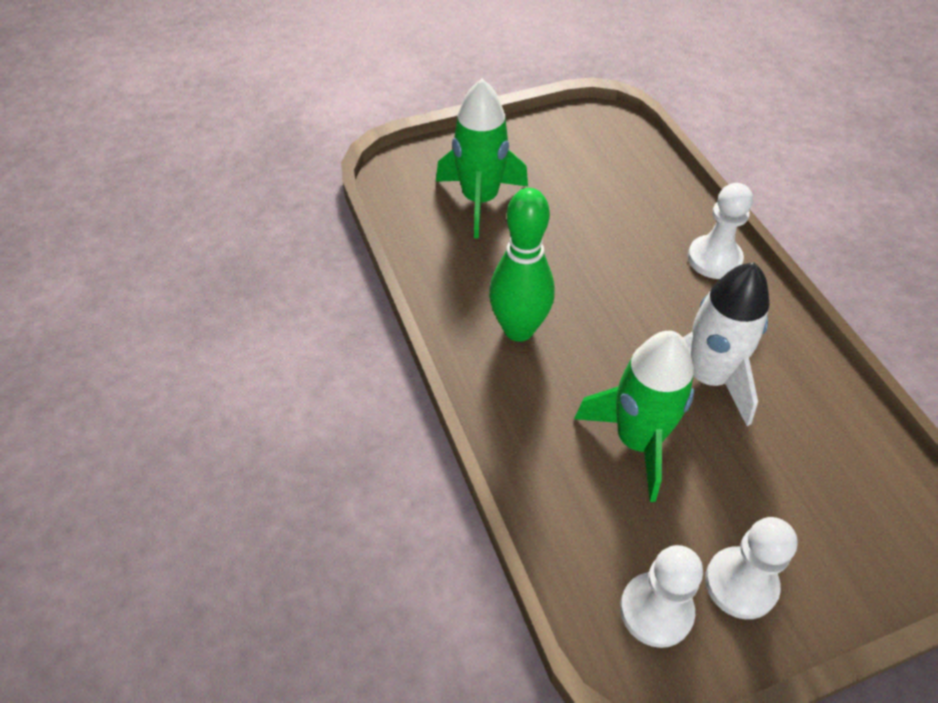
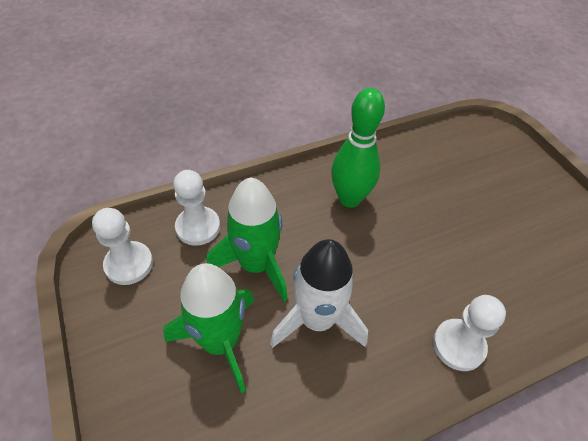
camera: 85 degrees right, 0 degrees up
(480, 200) = (475, 177): green rocket -> green rocket (220, 342)
(741, 584) = (138, 318): white pawn -> white pawn (198, 227)

